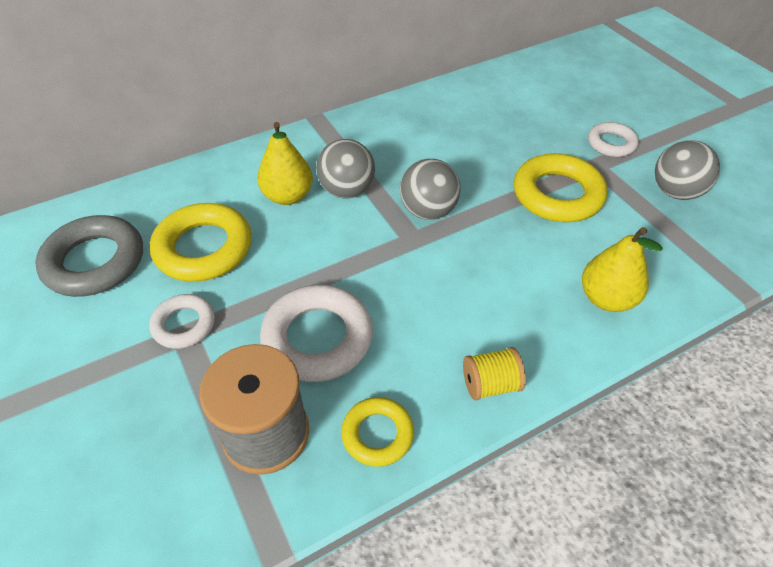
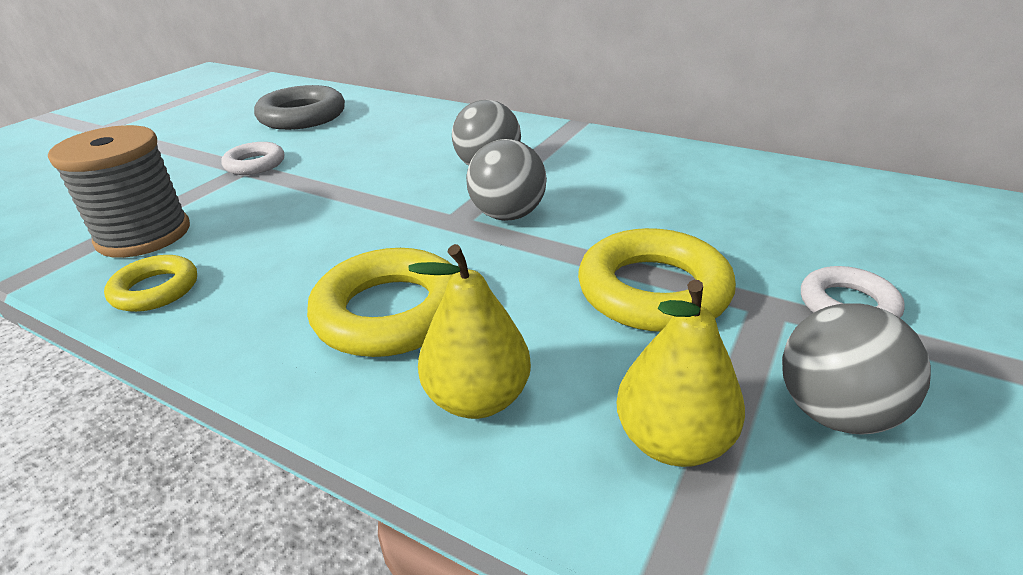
camera: 60 degrees right, 15 degrees down
(204, 248) = (348, 141): yellow ring -> yellow ring (390, 312)
(288, 196) = (448, 147): yellow pear -> yellow pear (673, 441)
(317, 338) = (270, 220): white ring -> none
(490, 384) = (253, 340): yellow spool -> none

